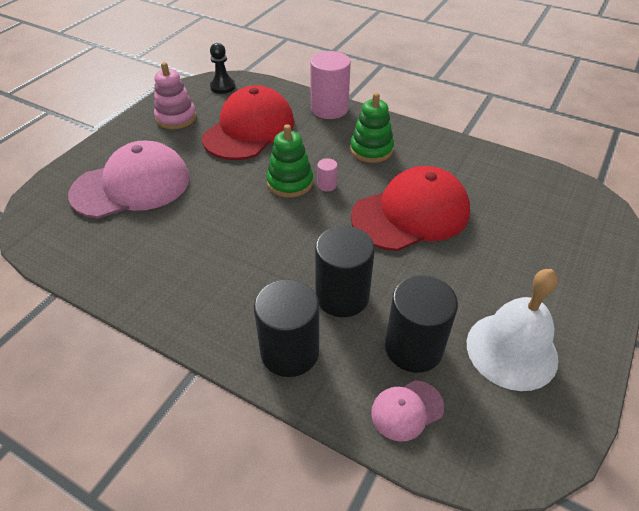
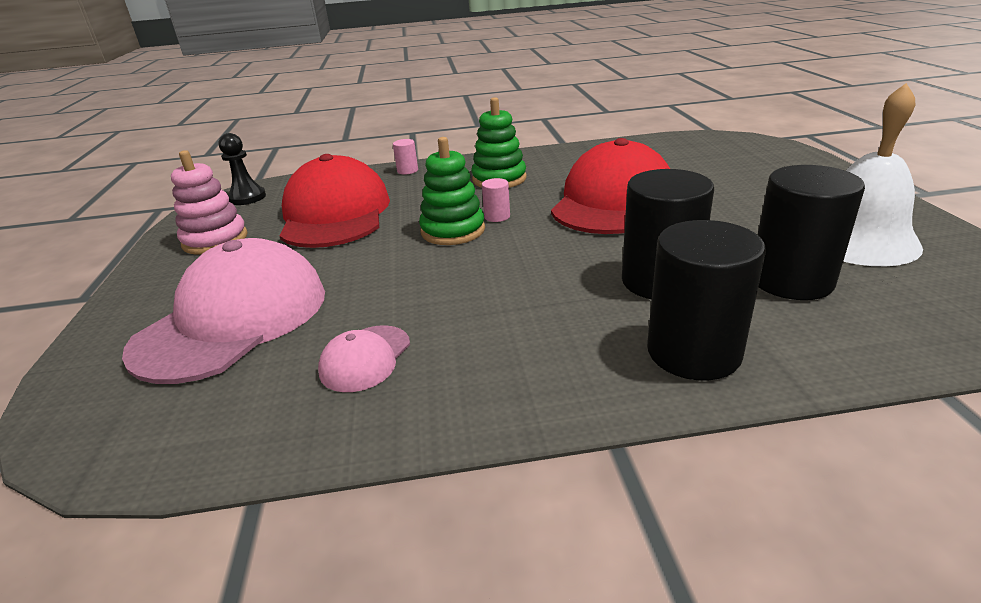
camera: 35 degrees left, 15 degrees down
(329, 109) = (407, 171): pink cylinder -> pink cylinder, size x0.44
(407, 410) = (877, 325): pink cap -> pink cap (365, 358)

